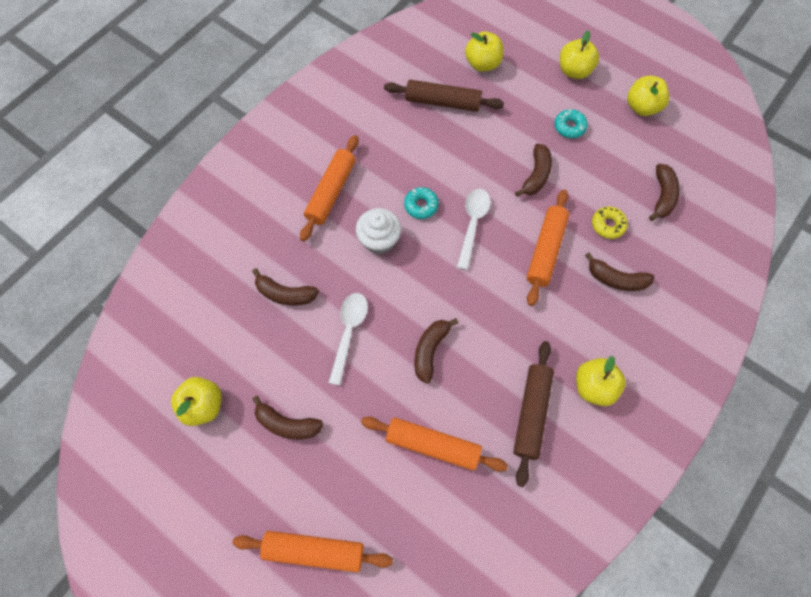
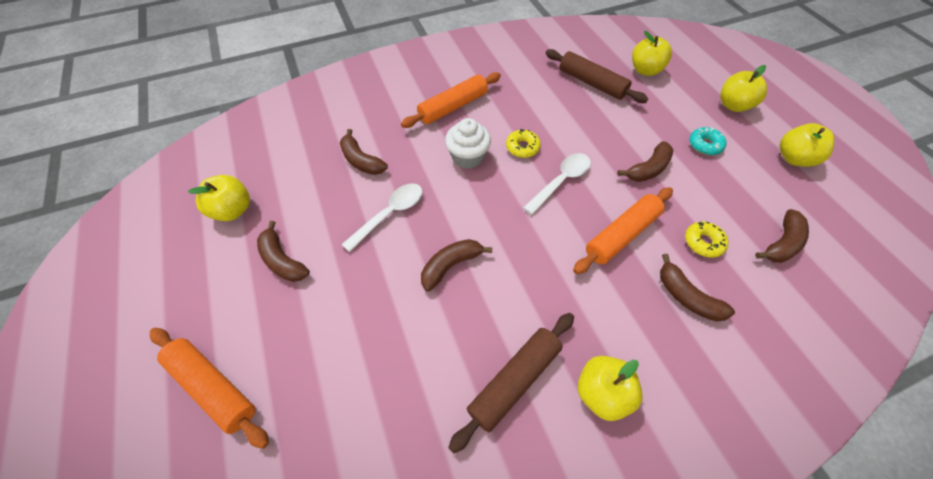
camera: 30 degrees right, 10 degrees down
(421, 205) = (522, 147): turquoise donut -> yellow donut
(432, 445) = (393, 353): orange rolling pin -> none

